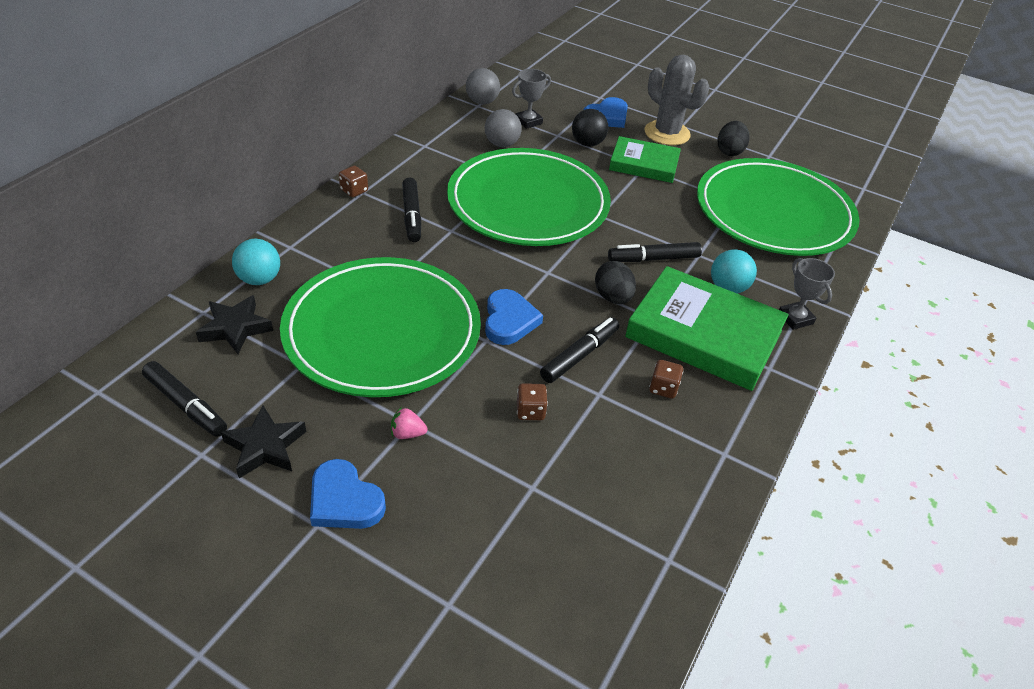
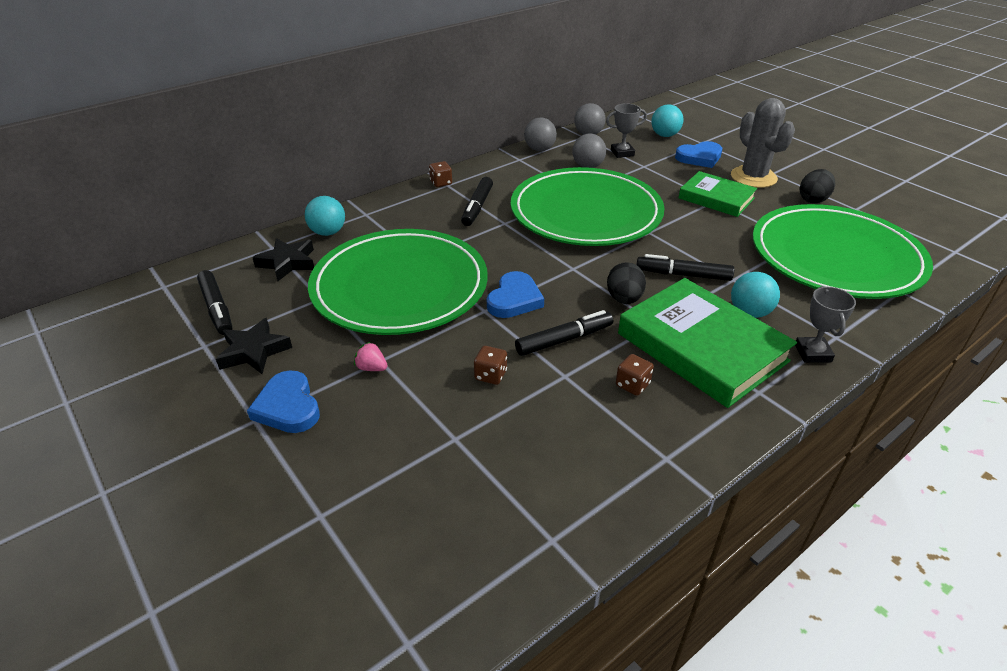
camera: 25 degrees right, 5 degrees down
(440, 129) = (539, 149): none -> grey ball
(560, 93) = (664, 135): none -> turquoise ball
(587, 143) = (669, 175): black ball -> none

